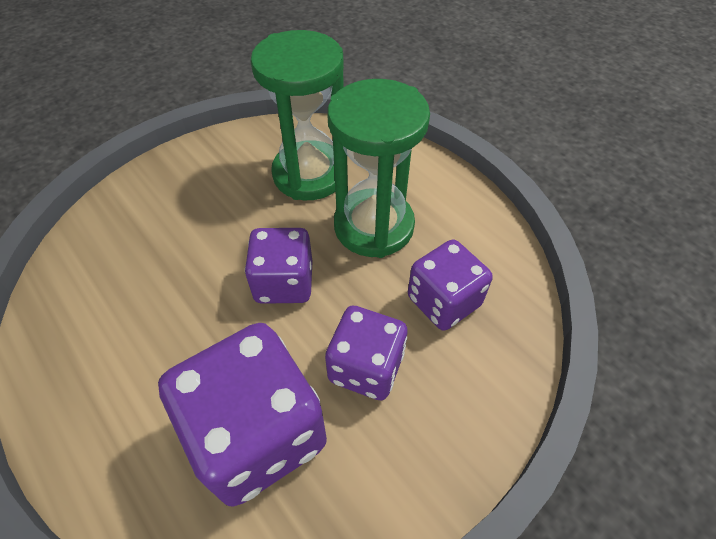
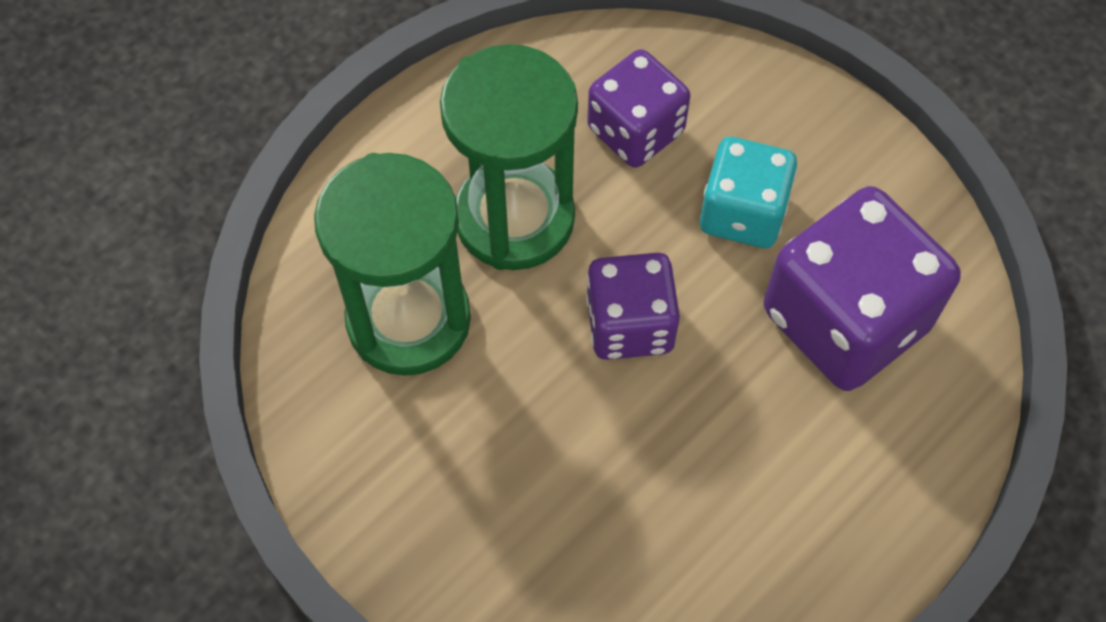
camera: 95 degrees left, 10 degrees up
(366, 367) = (742, 213): purple dice -> turquoise dice

